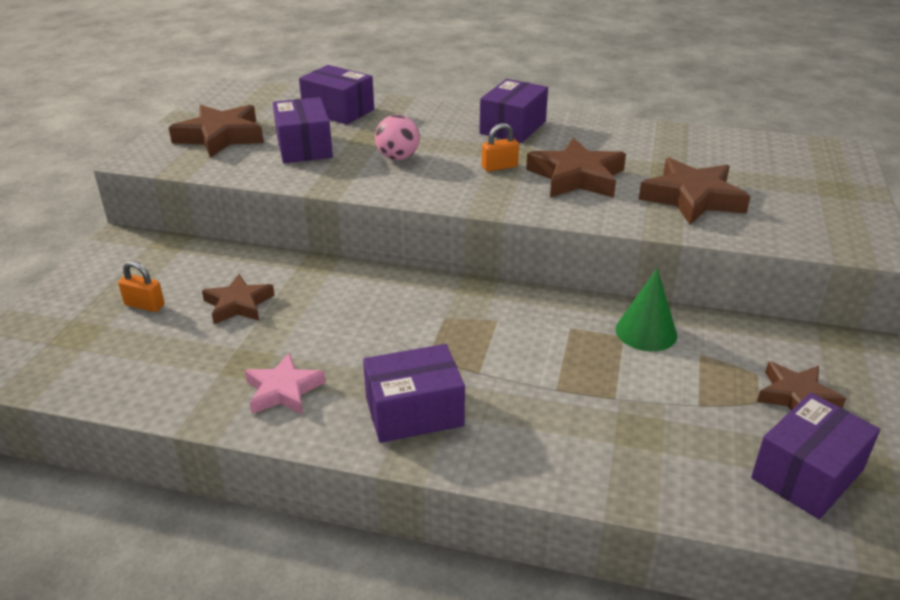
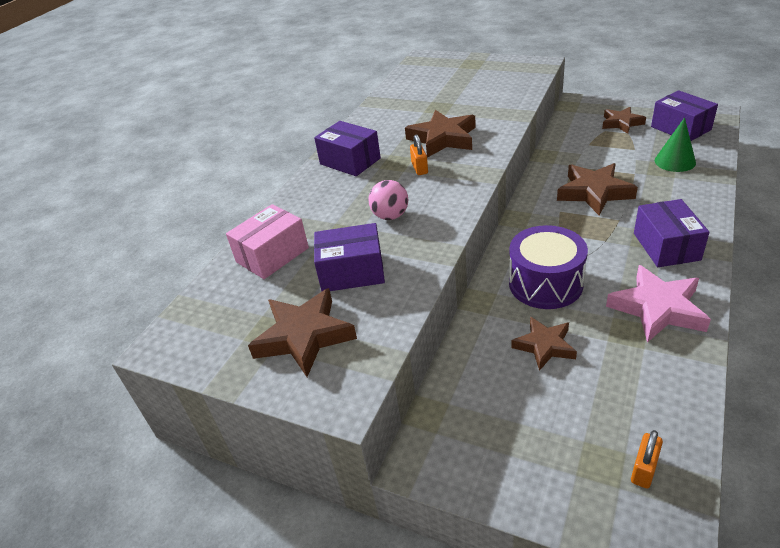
camera: 75 degrees left, 5 degrees up
(144, 305) = (547, 415): orange padlock -> orange padlock (644, 469)
(283, 390) = (657, 308): pink star -> pink star, size x1.55
(338, 111) = (272, 255): purple box -> pink box
(342, 306) = (545, 283): none -> purple drum
(646, 332) = (568, 159): green cone -> green cone (675, 161)
(692, 198) = (479, 103): brown star -> brown star (594, 192)

